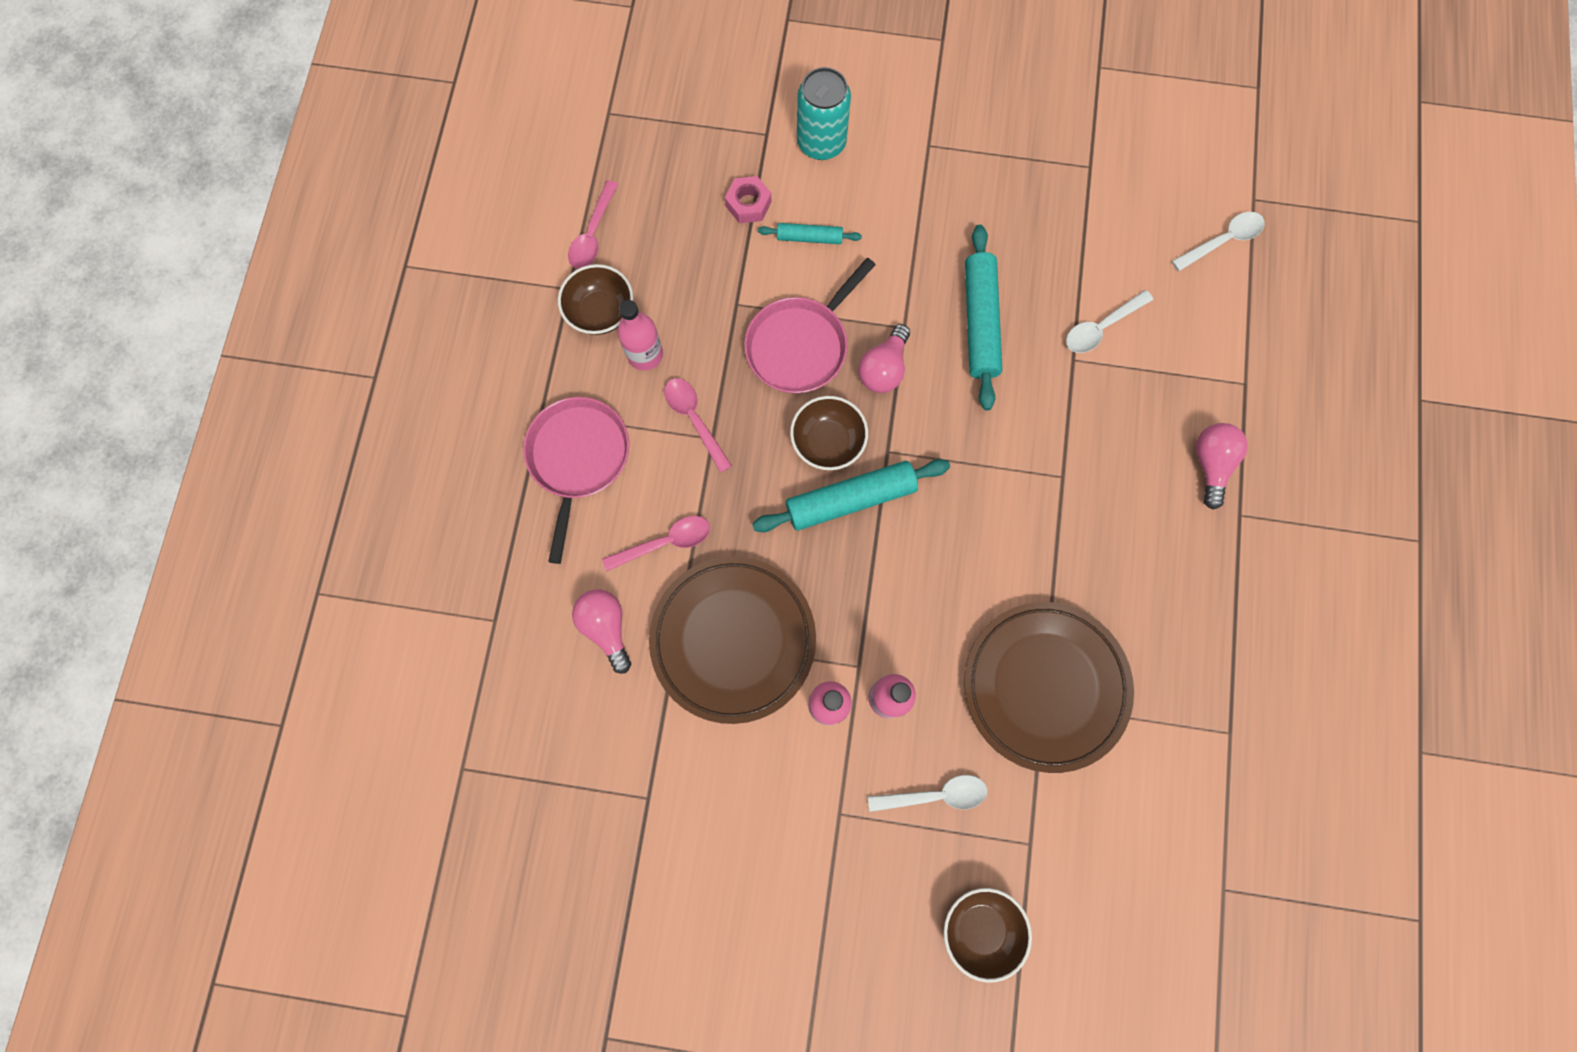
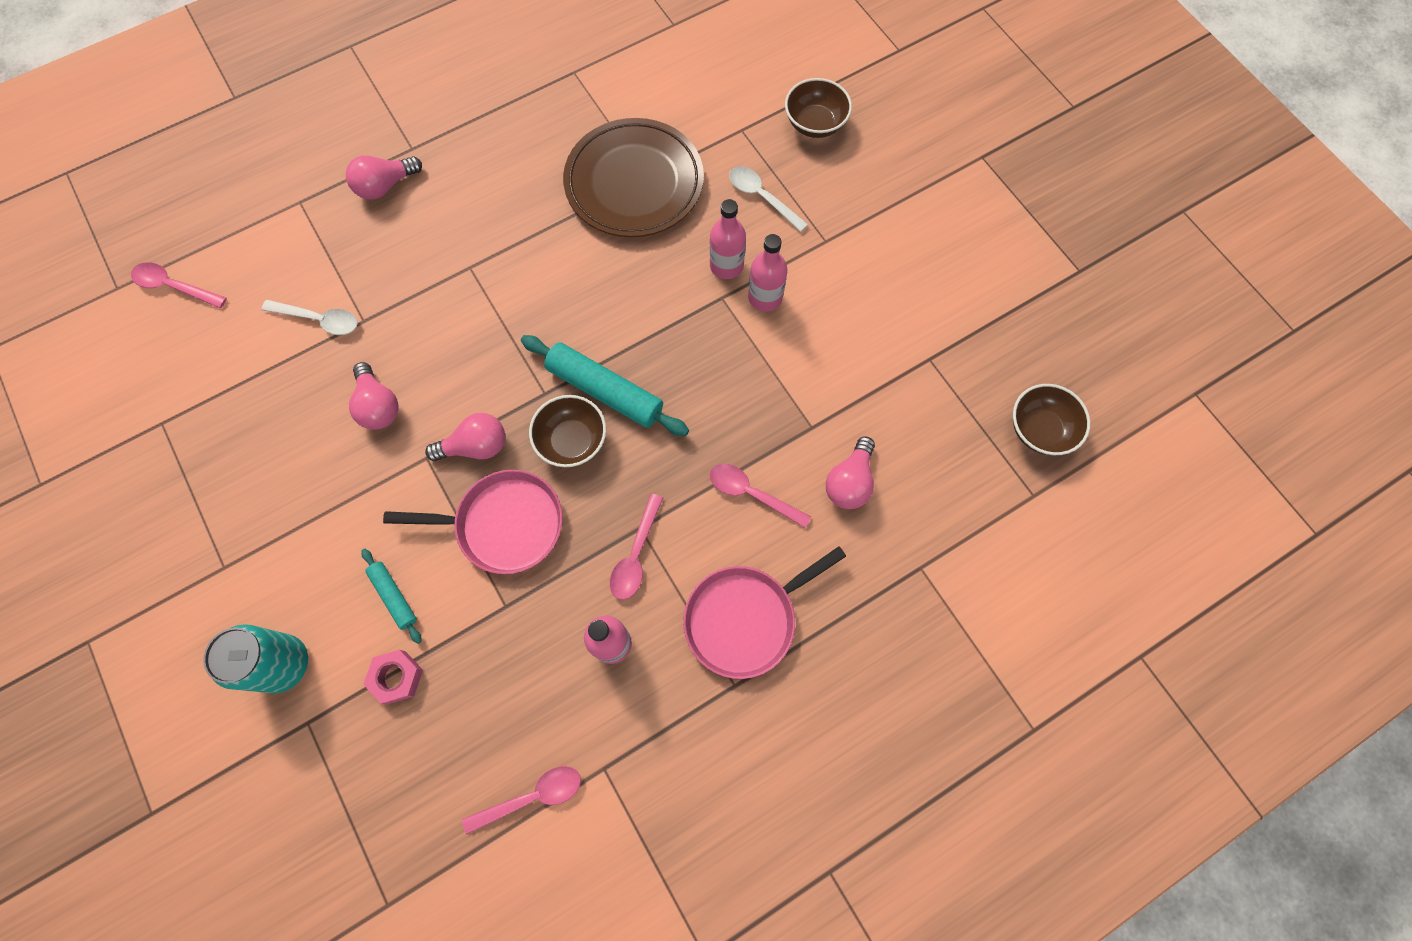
camera: 130 degrees left, 5 degrees down
(601, 312) = (603, 718): brown bowl -> brown bowl (1039, 429)
(733, 640) = (778, 389): brown plate -> none
(980, 322) = (378, 406): turquoise rolling pin -> pink light bulb
(1222, 241) = (174, 286): white spoon -> pink spoon

